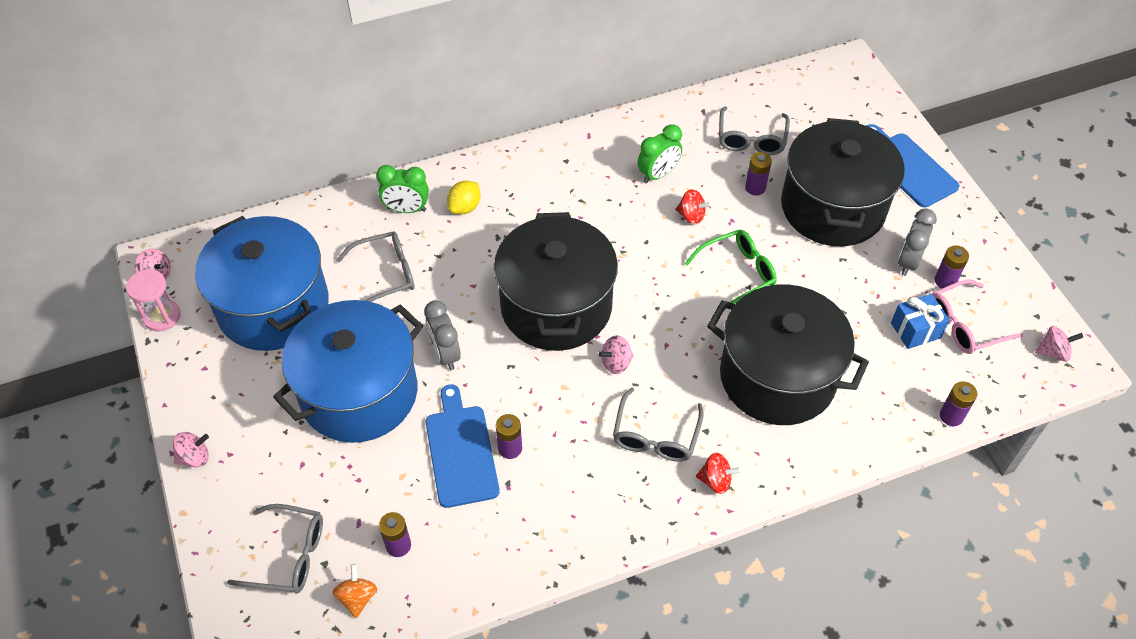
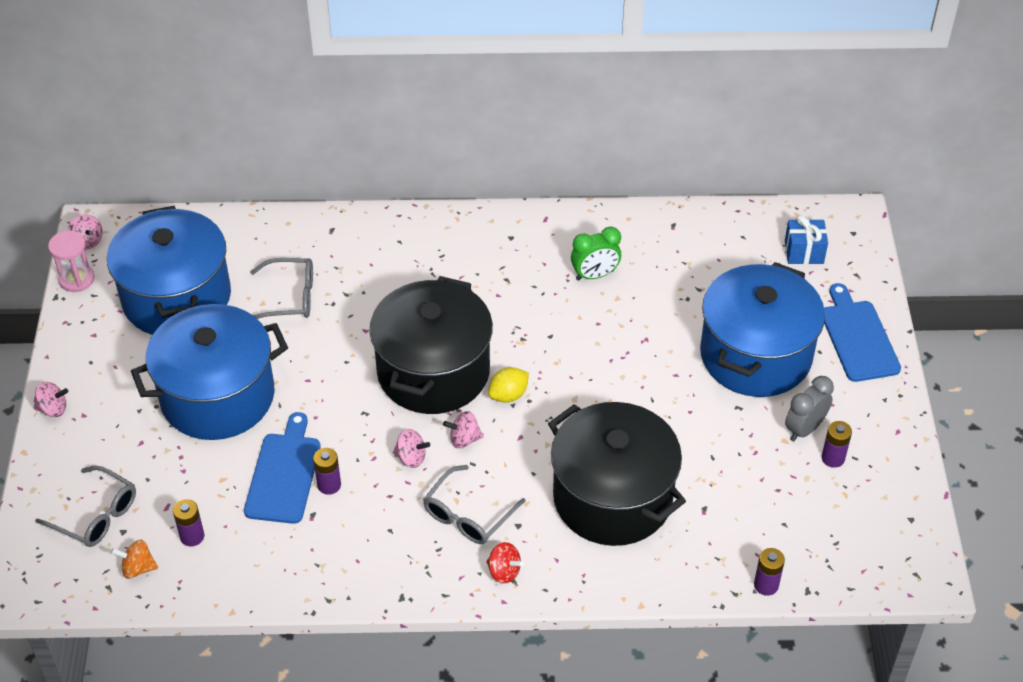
camera: 20 degrees right, 5 degrees down
(357, 597) = (138, 568): orange spinning top -> orange spinning top turned 105 degrees counterclockwise
(406, 209) = (336, 243): green clock -> none
(445, 354) = (310, 385): grey clock -> none
(465, 207) = (392, 256): yellow lemon -> yellow lemon (508, 395)
(691, 216) = (607, 324): red spinning top -> none
(737, 273) = (624, 390): green glasses -> none
(751, 139) = (708, 266): grey glasses -> none
(755, 188) = (686, 314): purple battery -> none
(832, 207) = (755, 355): black pot -> blue pot
(915, 330) = (775, 496): blue gift -> blue gift (804, 252)
(965, 325) = (829, 505): pink glasses -> none
(1053, 352) = (907, 558): pink spinning top -> pink spinning top (411, 457)

